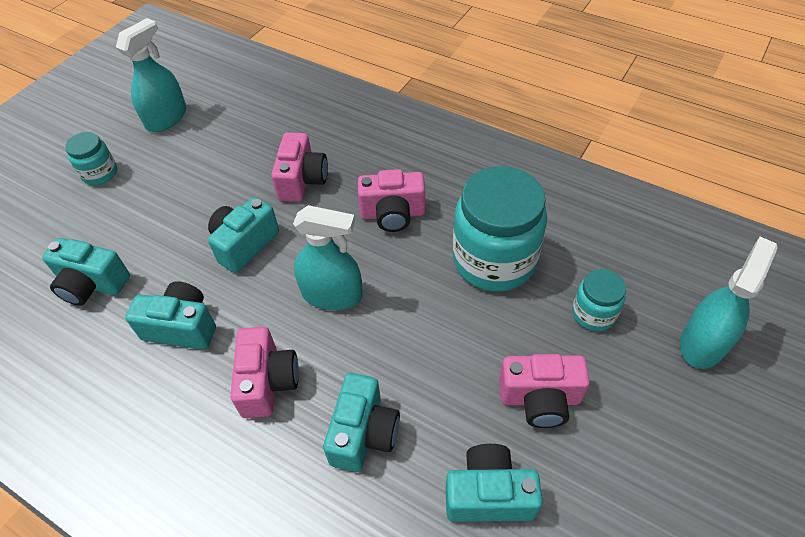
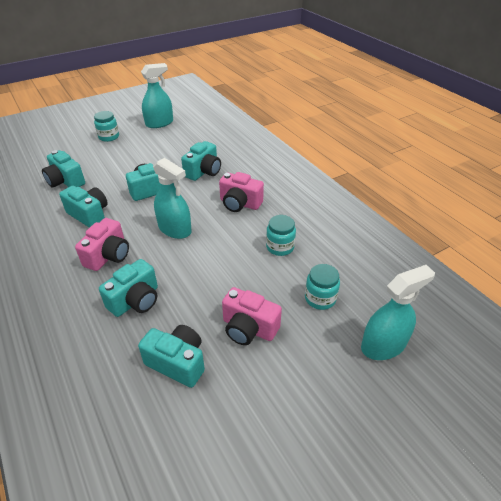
camera: 25 degrees right, 10 degrees down
(302, 180) = (203, 172): pink camera -> turquoise camera
(494, 260) = (280, 247): turquoise jar -> turquoise jar, size x0.49

